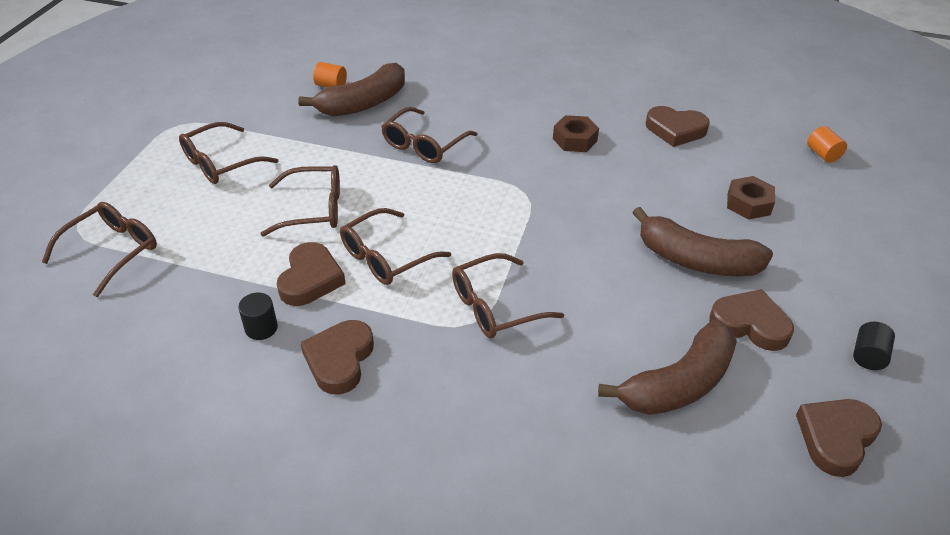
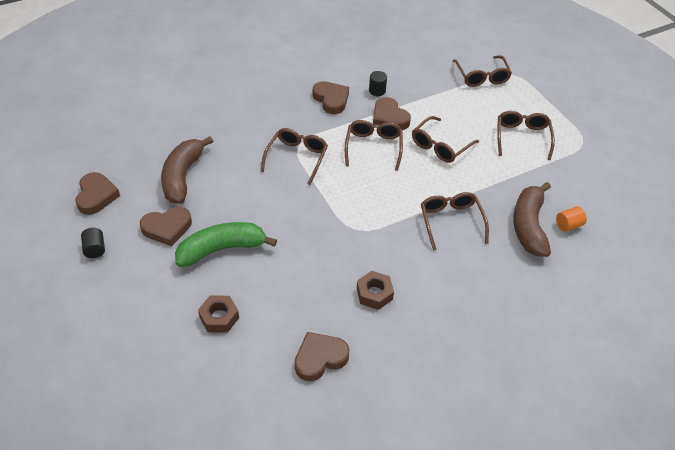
camera: 135 degrees right, 5 degrees up
(696, 260) = (221, 249): brown banana -> green banana
(822, 154) = (194, 415): orange cylinder -> none

